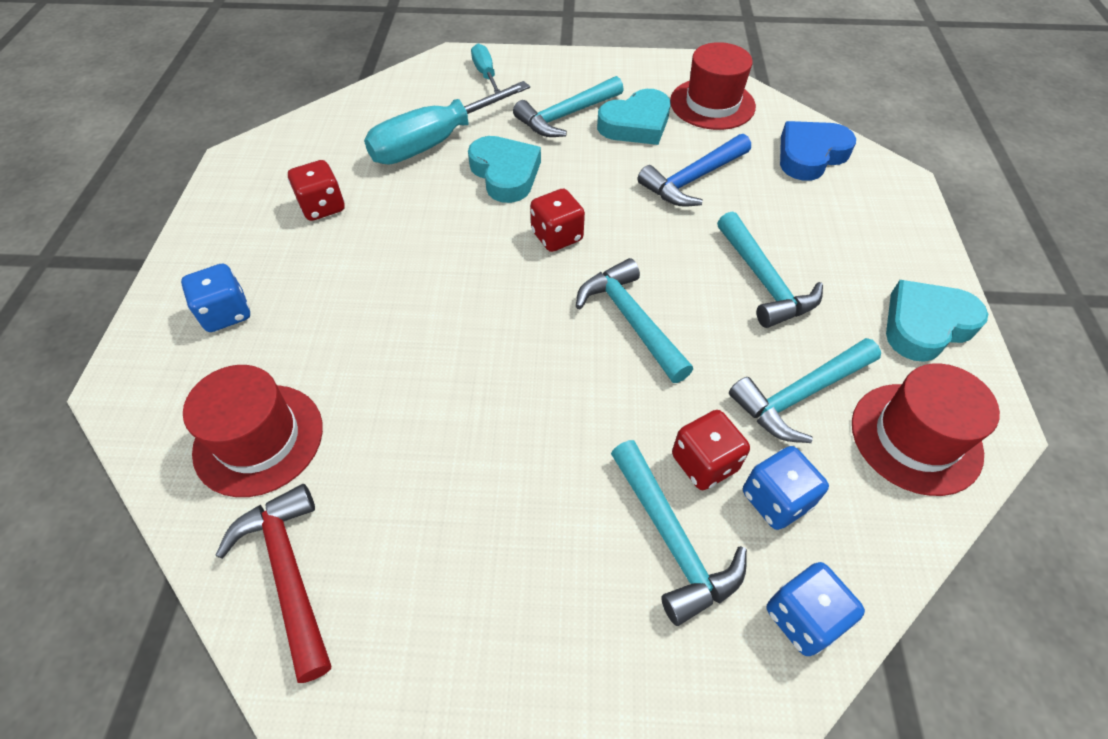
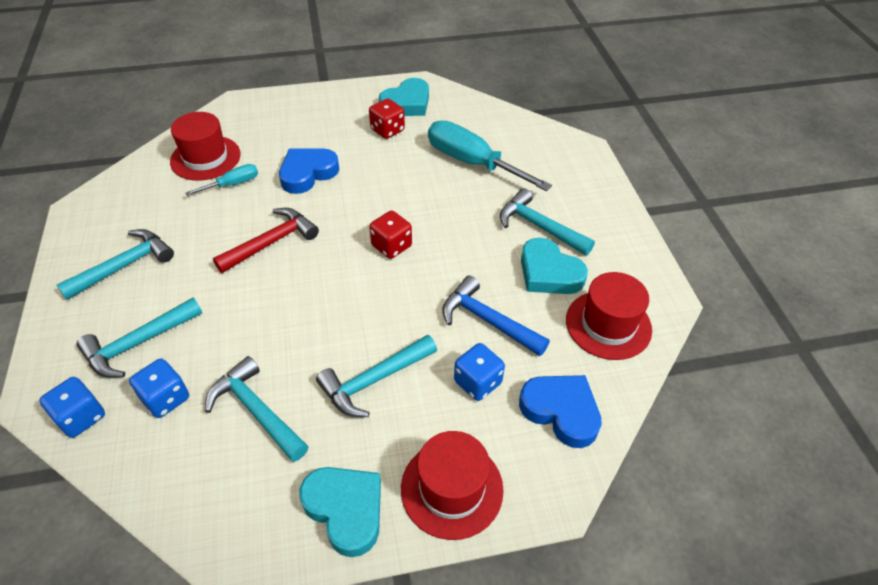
camera: 75 degrees right, 5 degrees down
(226, 313) = (290, 120): blue dice -> blue dice (477, 382)
(289, 572) = (128, 191): red hammer -> red hammer (272, 242)
(373, 304) = (307, 173): none -> blue heart
(485, 73) = (573, 170): turquoise screwdriver -> turquoise screwdriver (233, 184)
(505, 174) = (451, 206): turquoise heart -> turquoise heart (407, 103)
(630, 320) = (316, 300): turquoise hammer -> turquoise hammer (125, 266)
(704, 463) = (194, 355): red dice -> none
(915, 438) = (221, 493): red hat -> red hat (452, 488)

